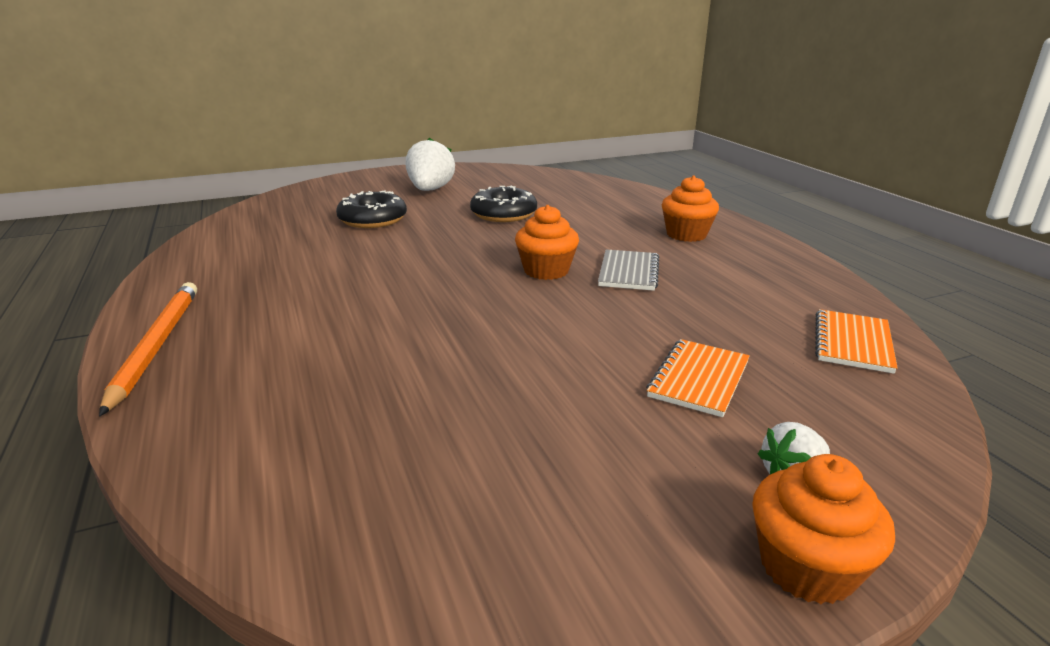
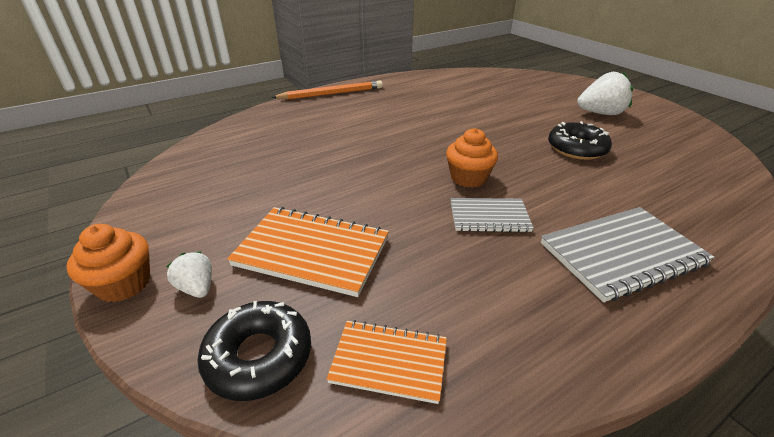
camera: 80 degrees right, 10 degrees up
(372, 220) = (516, 106): black donut -> black donut (259, 356)
(686, 234) = (621, 254): orange cupcake -> grey notebook
(699, 379) = (312, 252): orange notebook -> orange notebook, size x1.63

